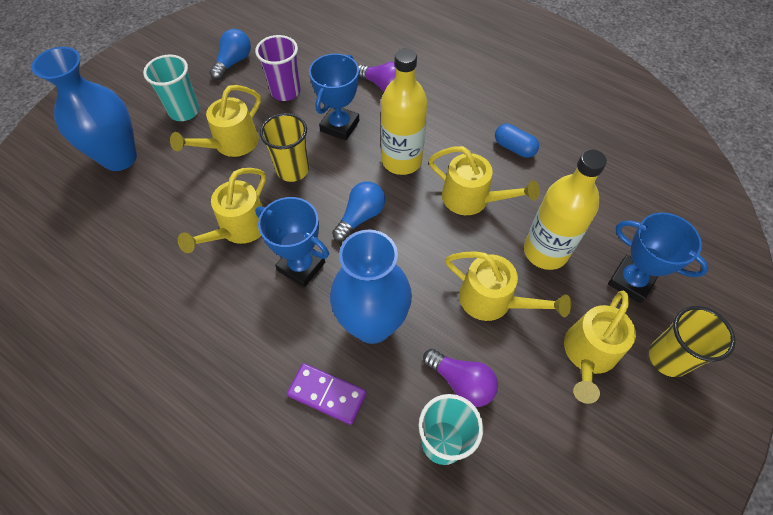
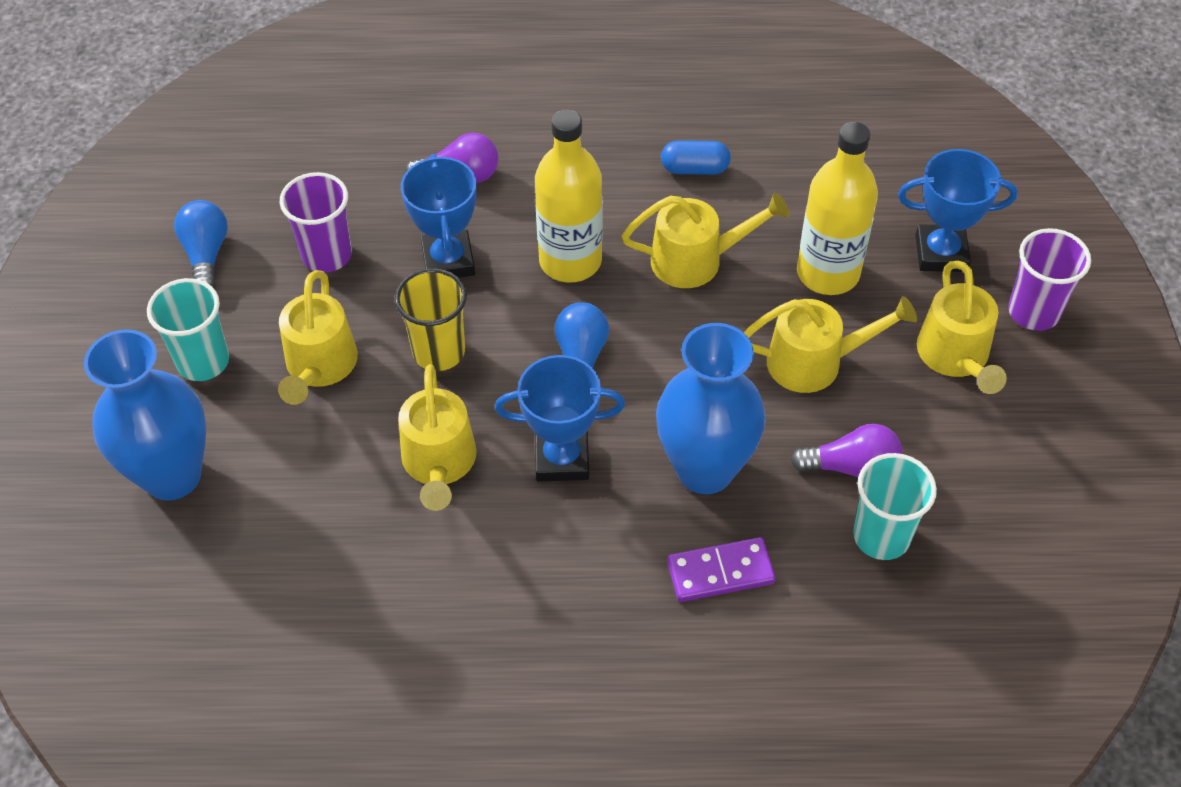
camera: 35 degrees left, 5 degrees down
(668, 358) = (1033, 312): yellow cup -> purple cup

